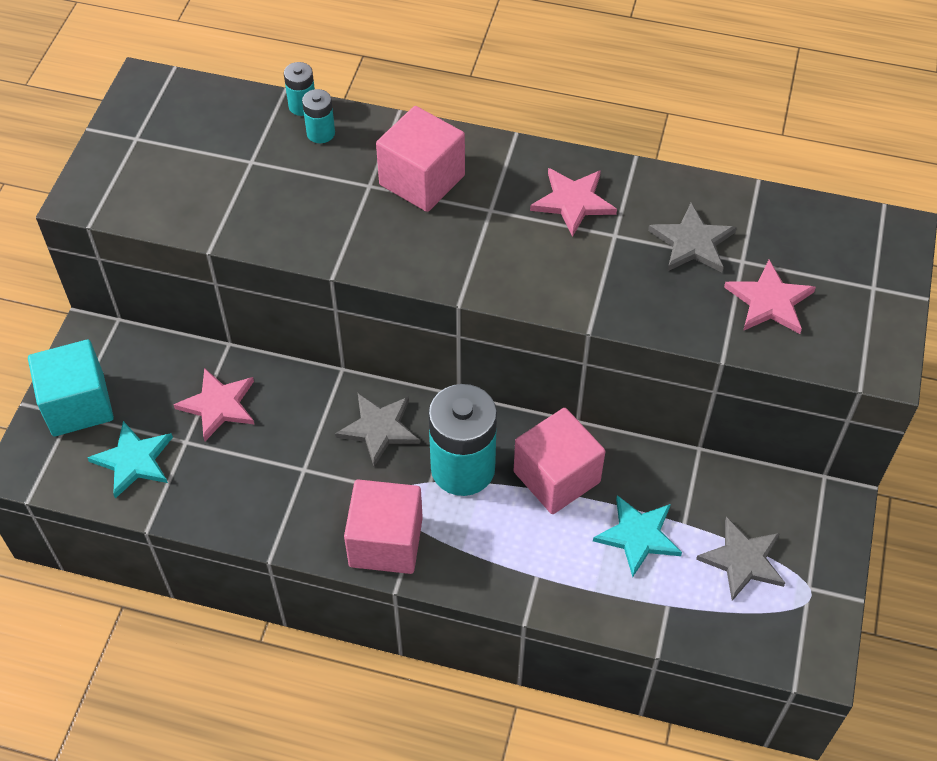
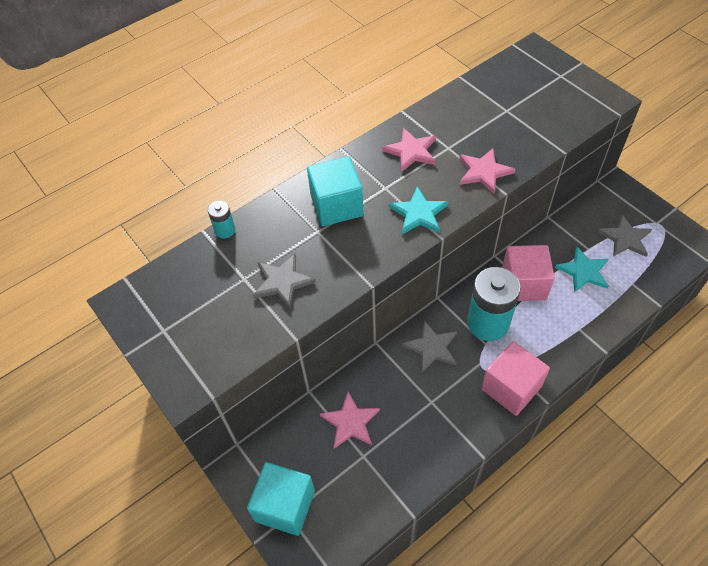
camera: 50 degrees left, 0 degrees up
(134, 461) = (355, 495): turquoise star -> turquoise star (419, 213)
(320, 133) = (255, 233): turquoise battery -> none
(422, 180) = (336, 206): pink cube -> turquoise cube
(692, 242) = (479, 121): grey star -> grey star (282, 282)
(769, 301) = (540, 115): pink star -> pink star (484, 172)

